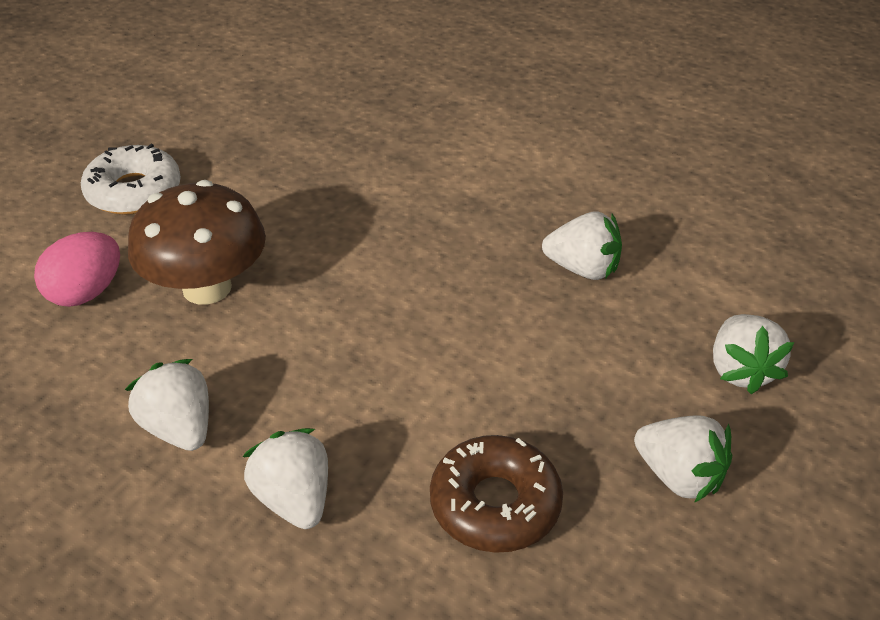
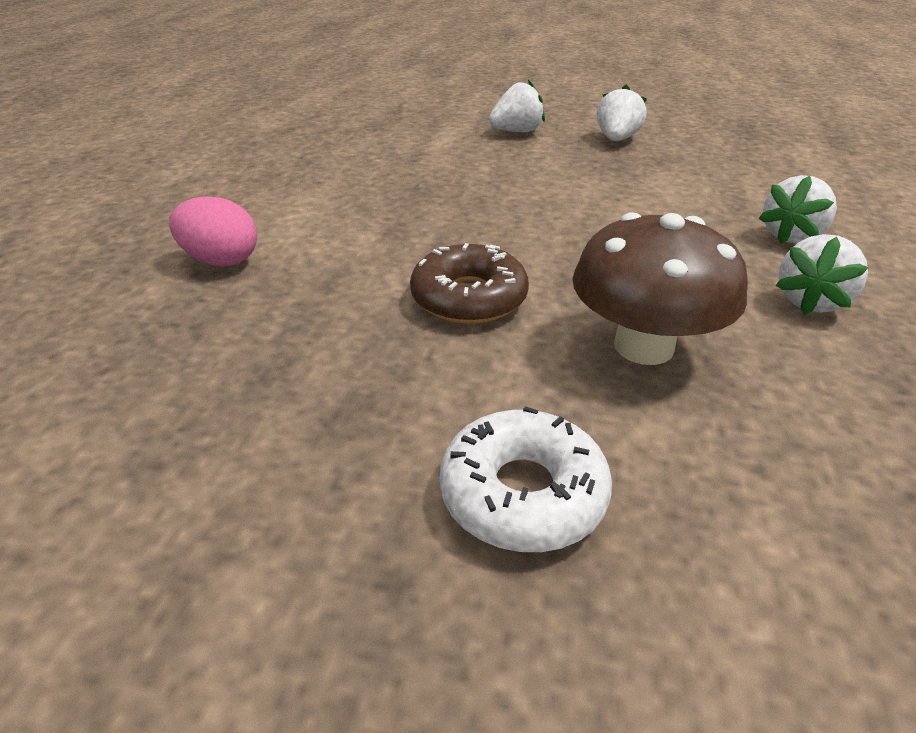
camera: 110 degrees left, 5 degrees down
(86, 292) = (747, 441): pink egg -> pink egg (221, 261)
(495, 504) = (700, 178): brown donut -> brown donut (469, 298)
(582, 269) = (456, 179): white strawberry -> none

